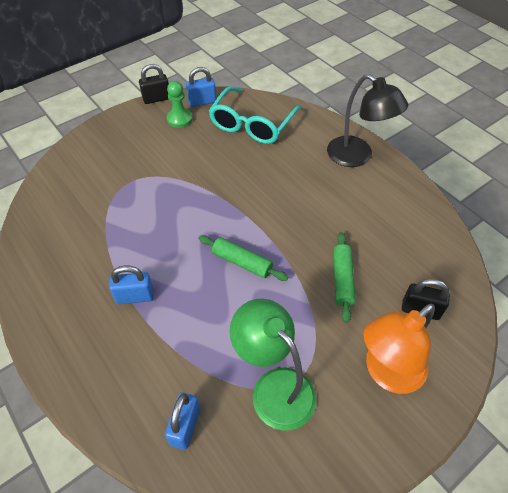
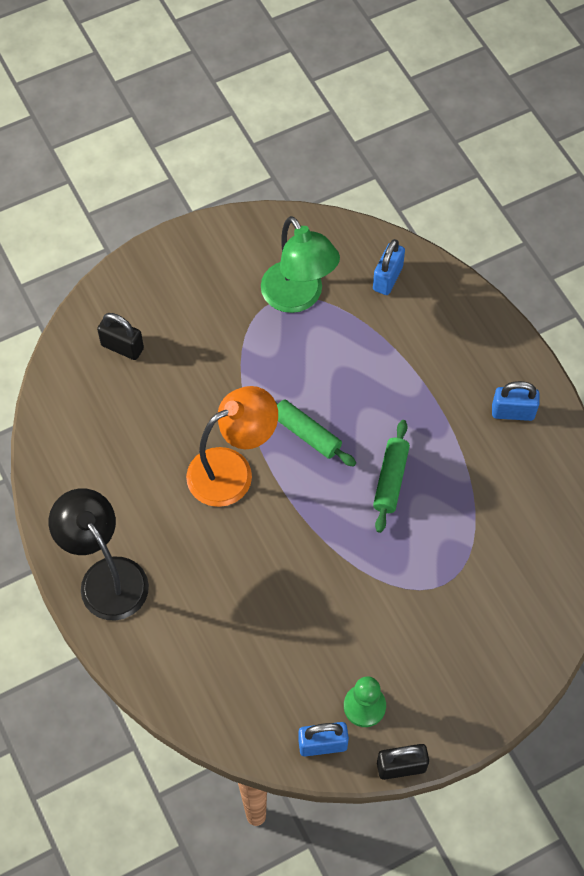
camera: 170 degrees left, 10 degrees up
(135, 296) = (435, 411): blue padlock -> blue padlock (513, 412)
(252, 124) = (248, 673): turquoise glasses -> none
(342, 279) = (194, 394): green rolling pin -> green rolling pin (390, 479)
(387, 373) = (185, 293): orange lamp -> orange lamp (232, 470)

